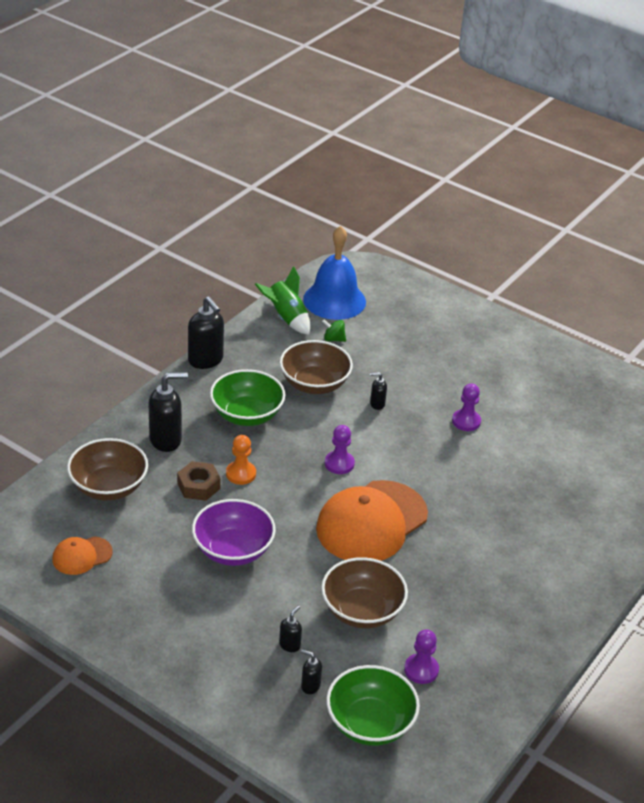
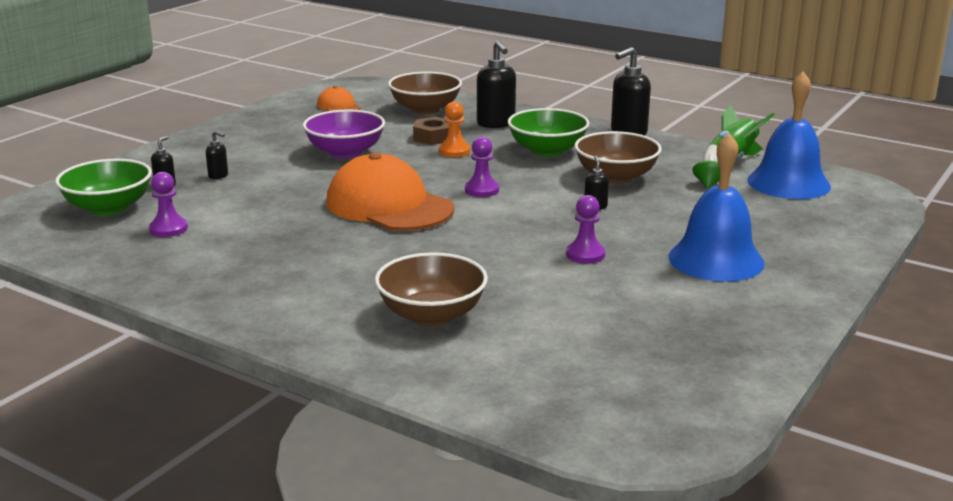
camera: 90 degrees right, 15 degrees down
(362, 611) = (257, 203): brown bowl -> brown bowl (432, 315)
(472, 362) = (716, 260): none -> blue bell

